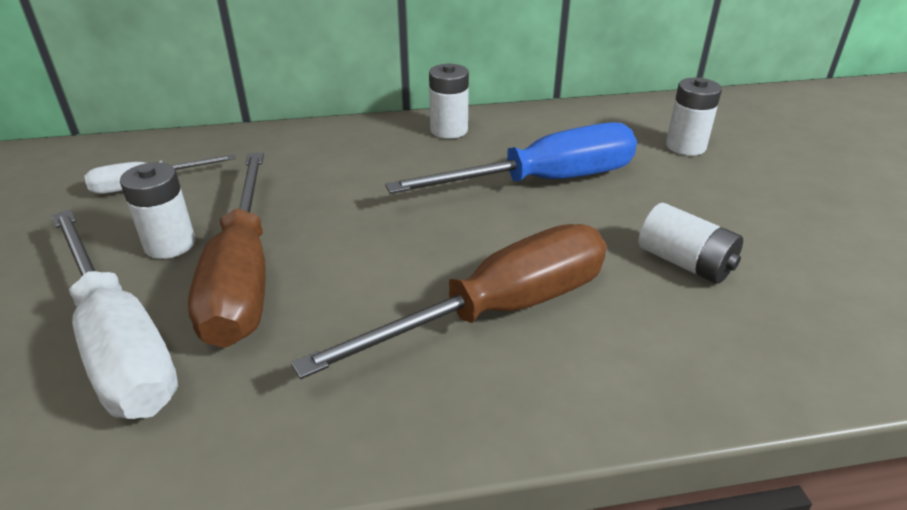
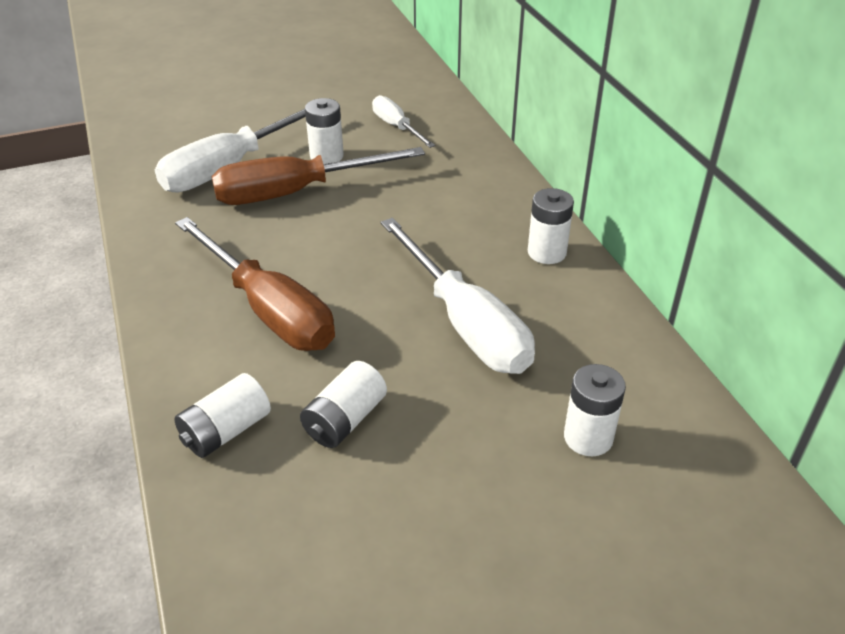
camera: 80 degrees right, 5 degrees up
(544, 181) = (465, 323): blue screwdriver -> white screwdriver
(716, 352) = (226, 431): none -> white battery

